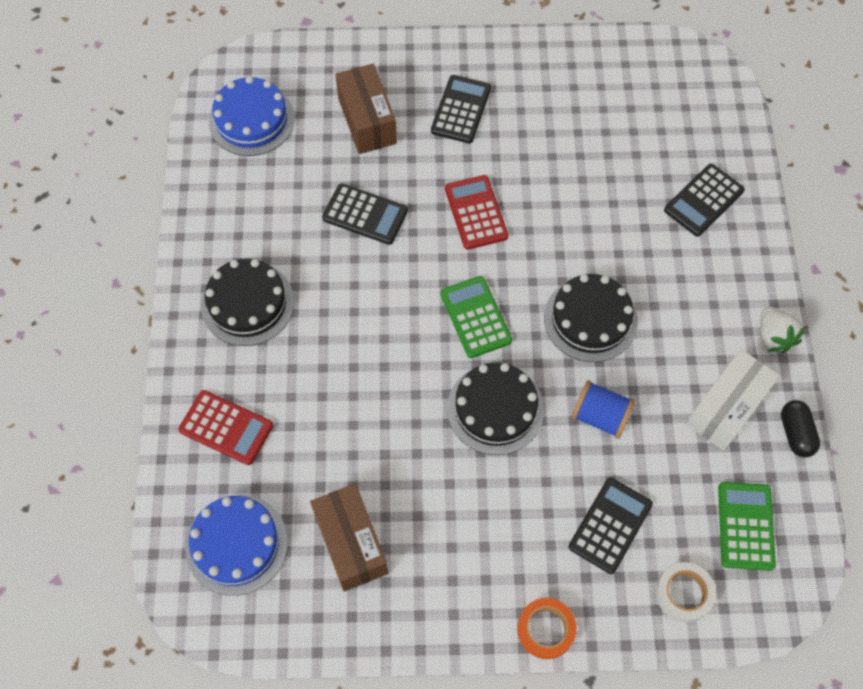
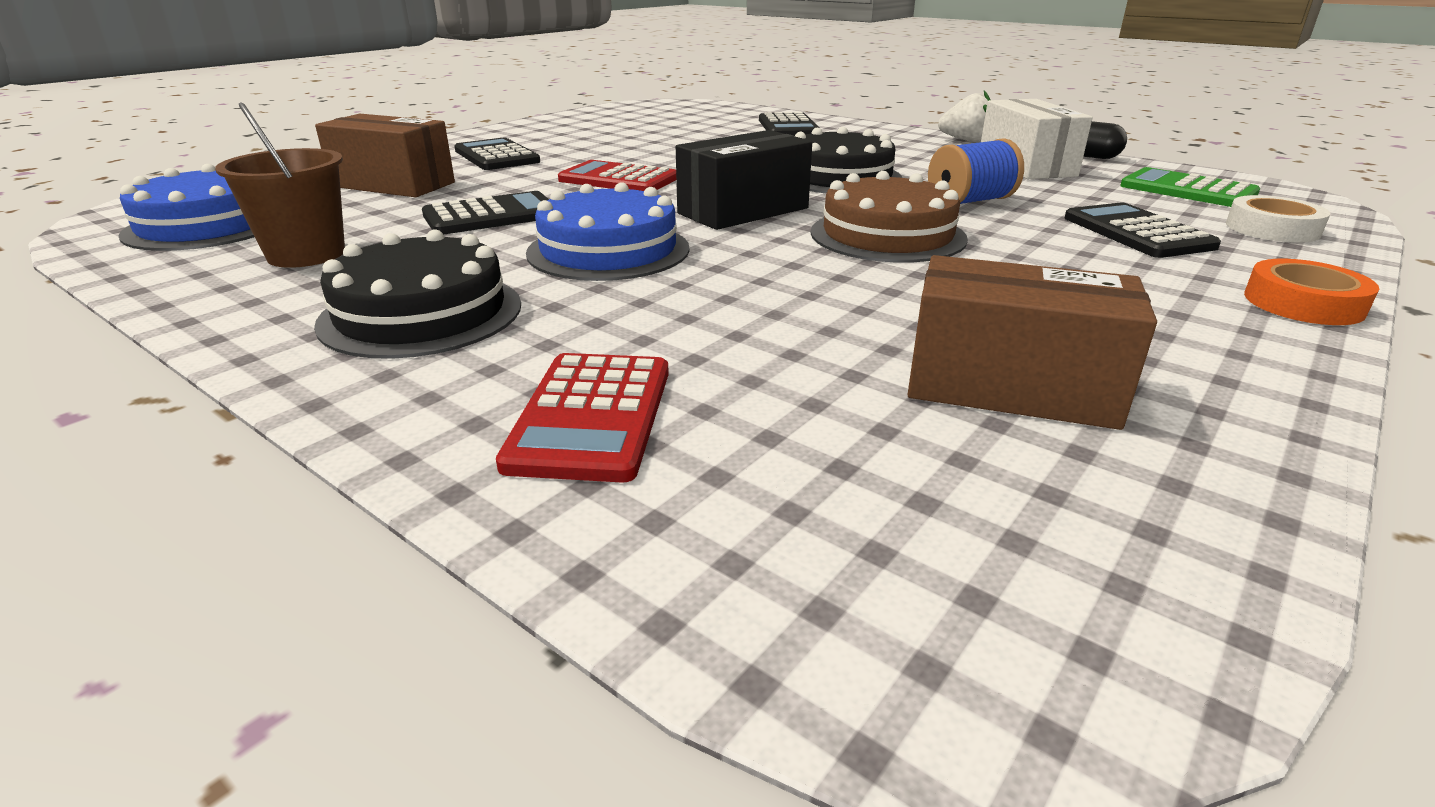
camera: 50 degrees left, 35 degrees down
(226, 428) = (591, 416): red calculator -> red calculator turned 120 degrees clockwise
(236, 544) = (880, 515): blue cake -> blue cake (608, 250)
(259, 198) = (306, 254): none -> brown bucket
(475, 317) = (743, 211): green calculator -> black box
(495, 409) = (887, 235): black cake -> brown cake

